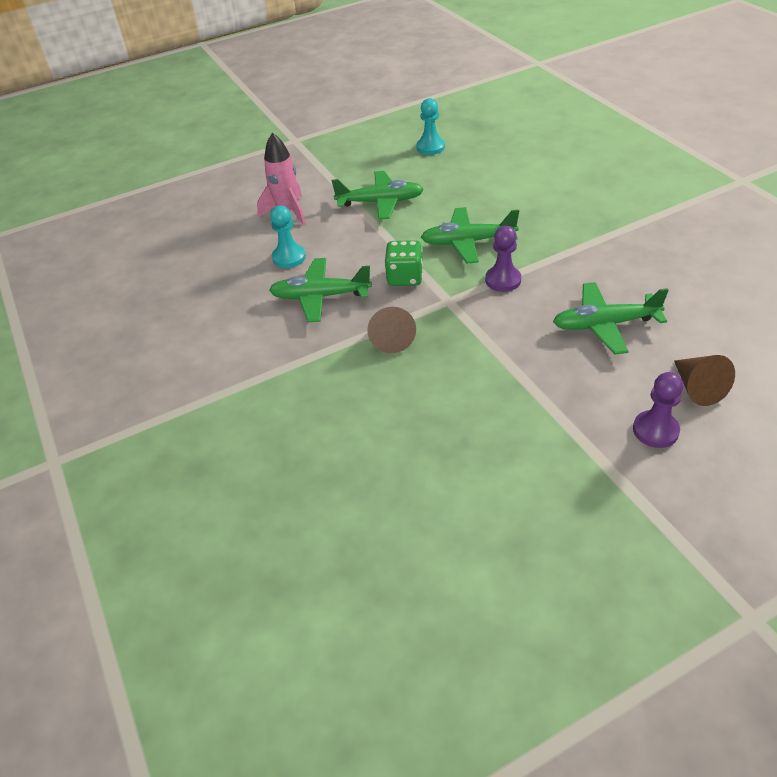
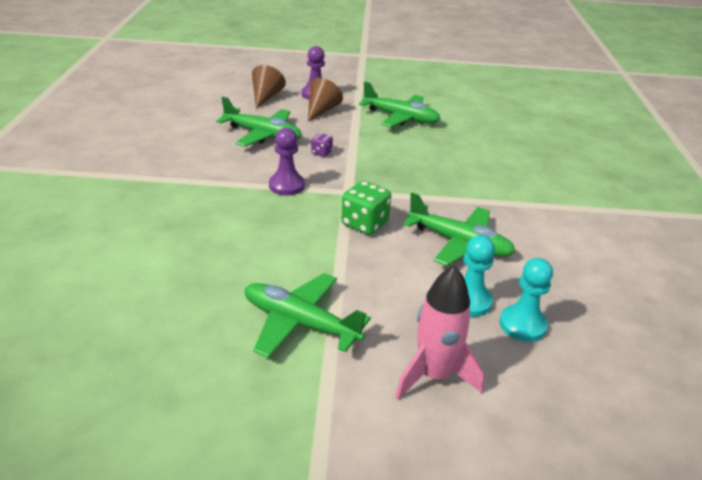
camera: 155 degrees left, 10 degrees down
(392, 338) = (420, 187): brown cone -> brown cone (321, 110)
(430, 147) = (121, 389): turquoise pawn -> turquoise pawn (522, 325)
(467, 242) = (270, 227): green plane -> green plane (401, 118)
(522, 332) = (321, 152): none -> purple dice

